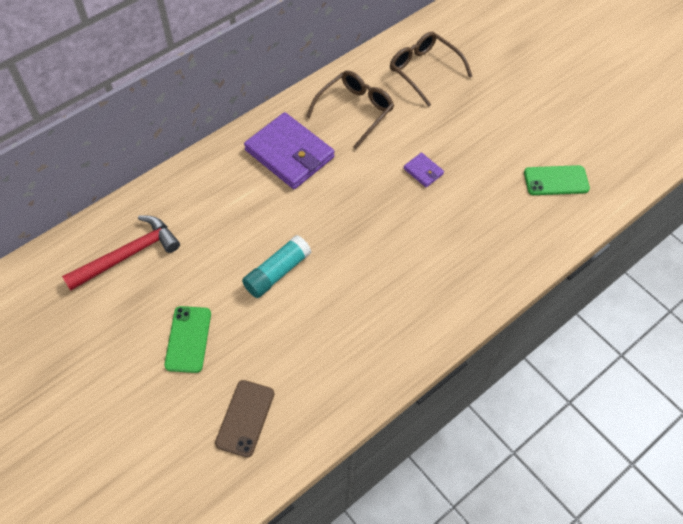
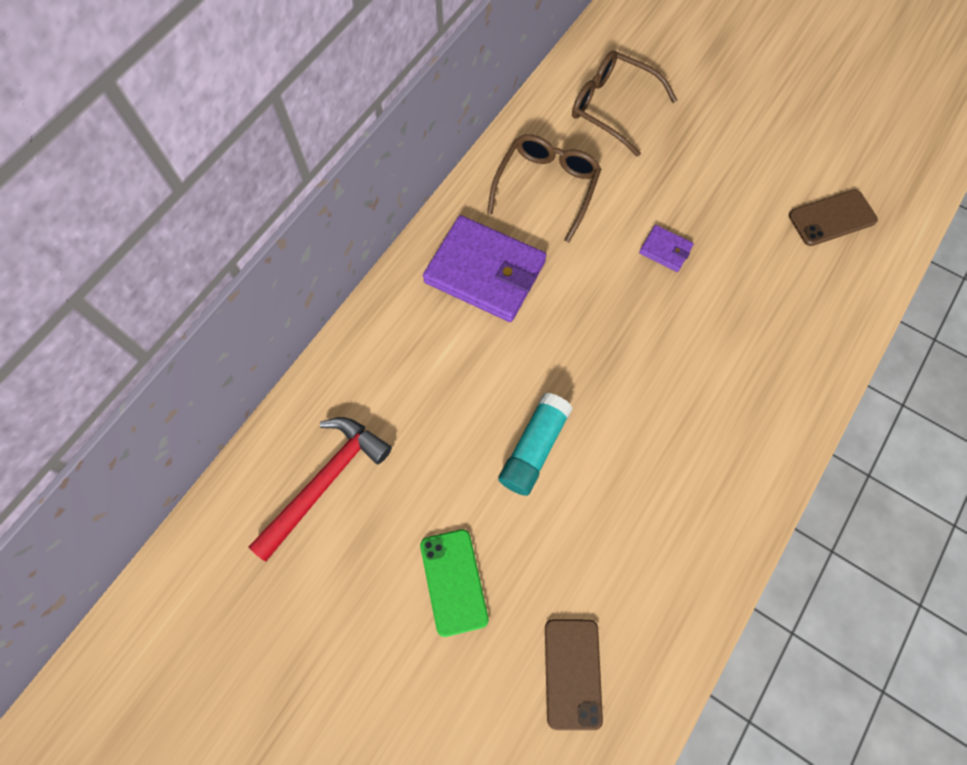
camera: 15 degrees left, 10 degrees up
(556, 181) = (832, 218): green phone -> brown phone

